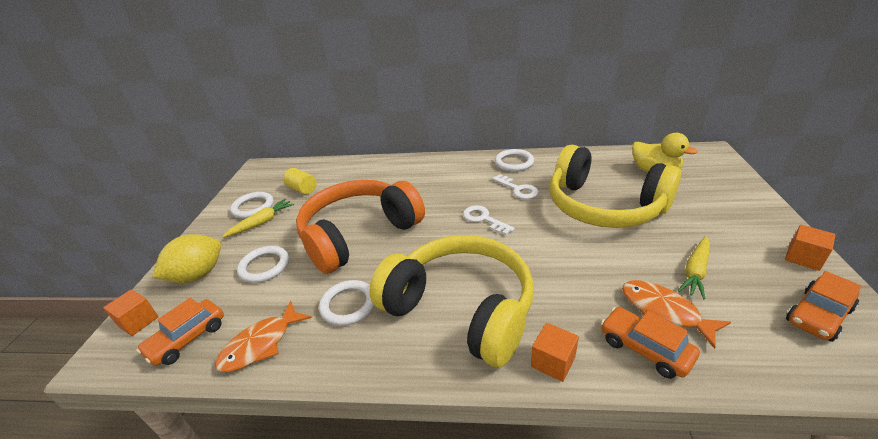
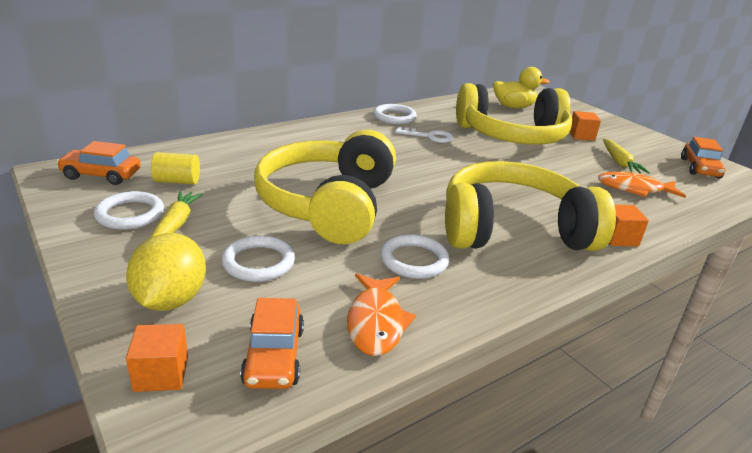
camera: 45 degrees left, 5 degrees down
(359, 234) = (329, 205): orange headphones -> yellow headphones
(484, 219) = (434, 164): white key -> none
(645, 348) = (652, 212): orange car -> orange car (101, 175)
(803, 258) = (658, 141): orange cube -> orange cube (581, 136)

